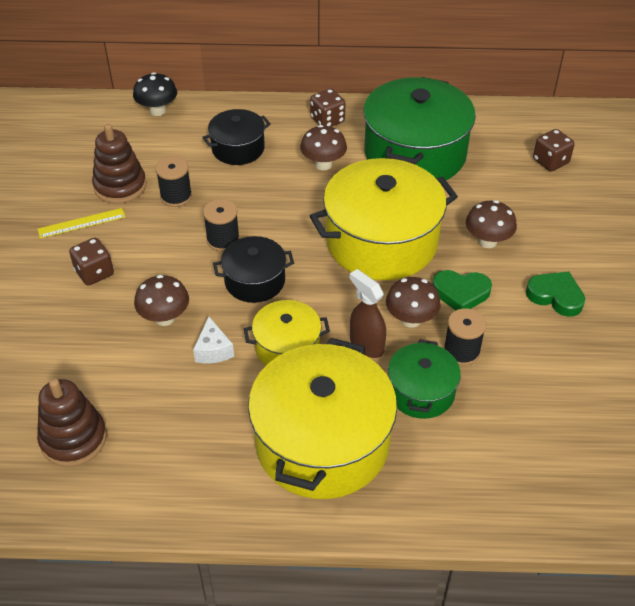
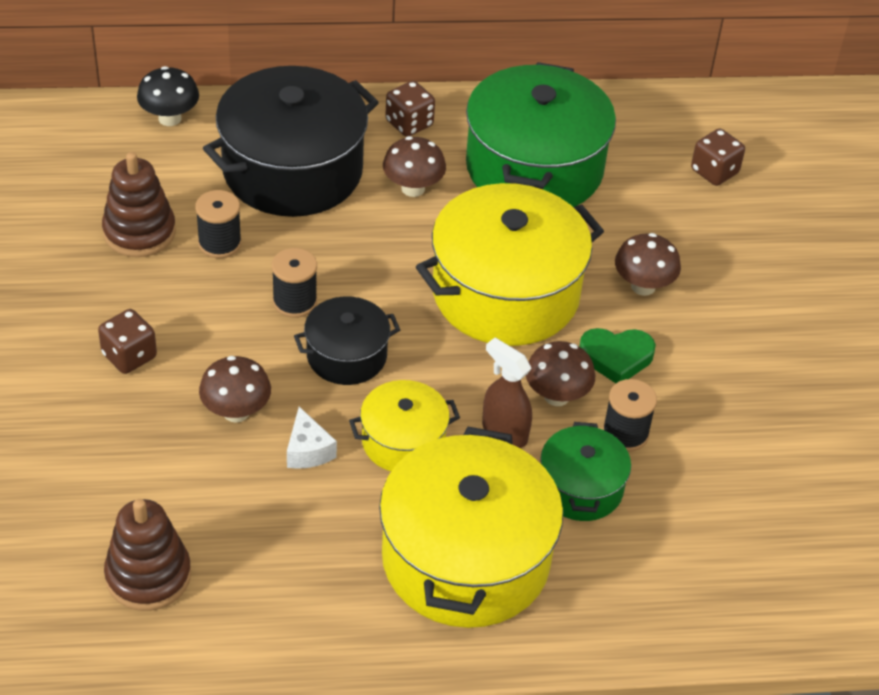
camera: 10 degrees left, 0 degrees up
(81, 223) = (97, 287): yellow ruler -> none
(238, 148) = (292, 170): black pot -> black pot, size x1.91
(555, 296) = (736, 355): green heart -> none

